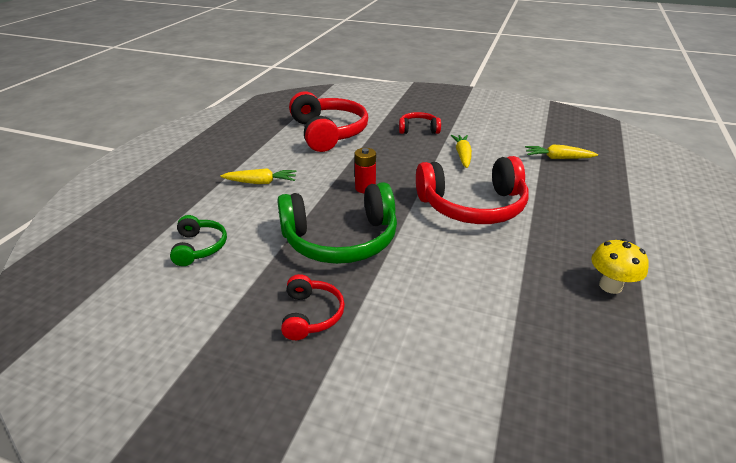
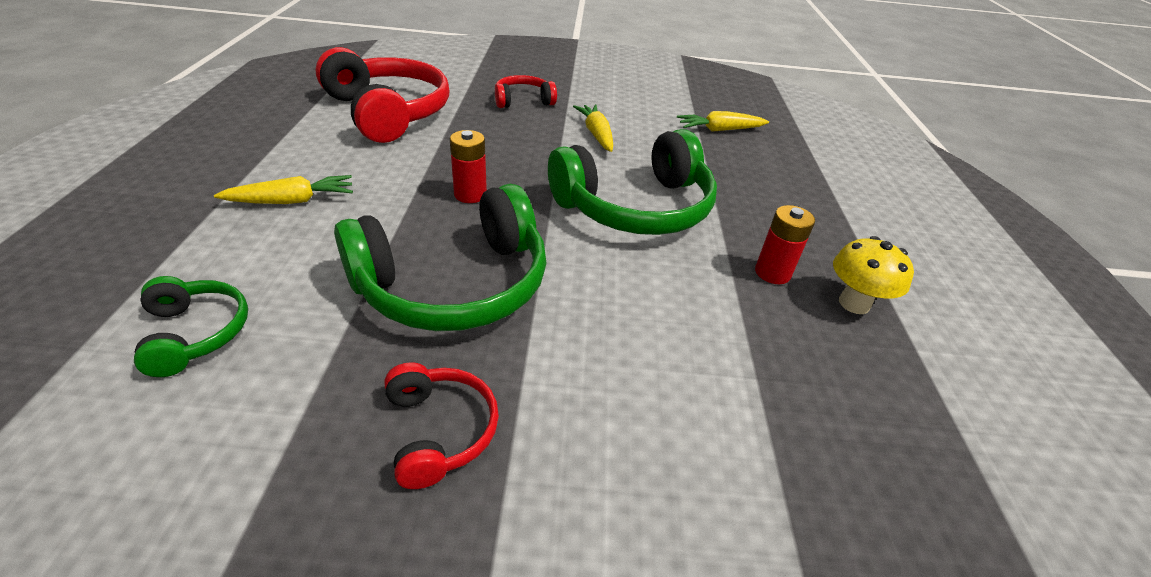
camera: 20 degrees left, 5 degrees up
(472, 206) = (635, 207): red headphones -> green headphones
(556, 259) = (772, 273): none -> red battery

